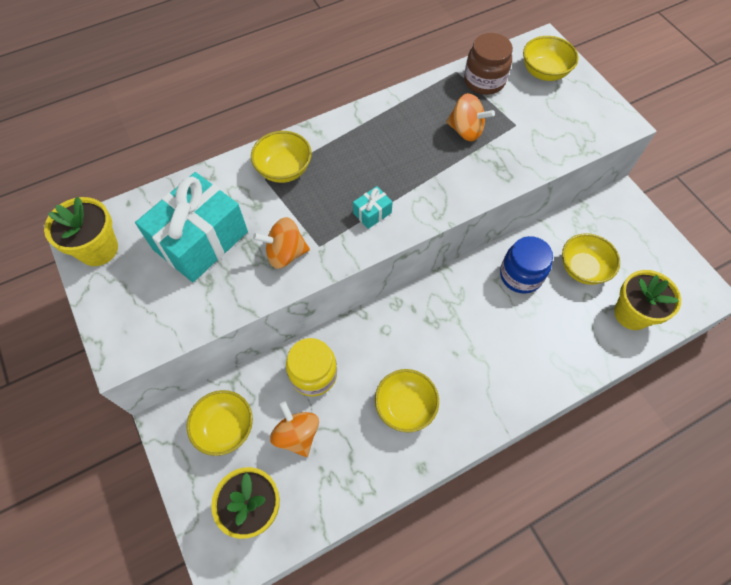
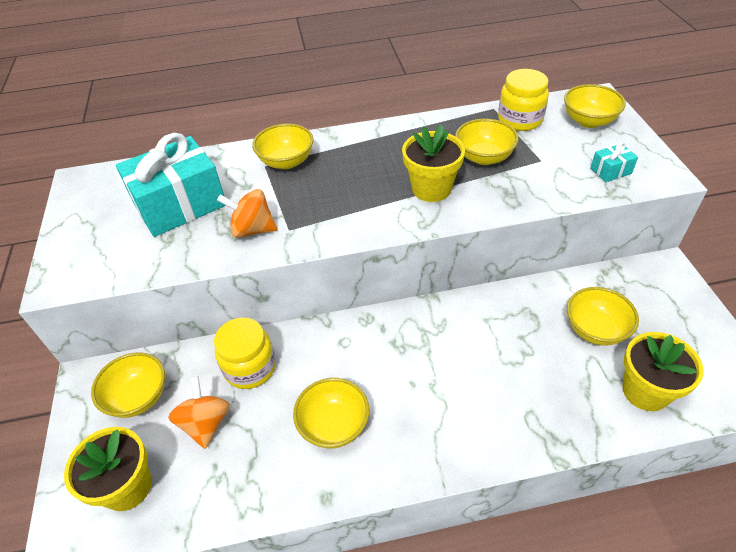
camera: 20 degrees right, 15 degrees down
(98, 249) = (88, 195): yellow flower pot -> yellow flower pot (431, 188)
(372, 213) = (355, 211): turquoise gift -> turquoise gift (610, 171)
(466, 130) = (484, 157): orange spinning top -> yellow bowl
(484, 81) = (520, 120): brown jar -> yellow jar
(520, 275) = (517, 321): blue jar -> none

